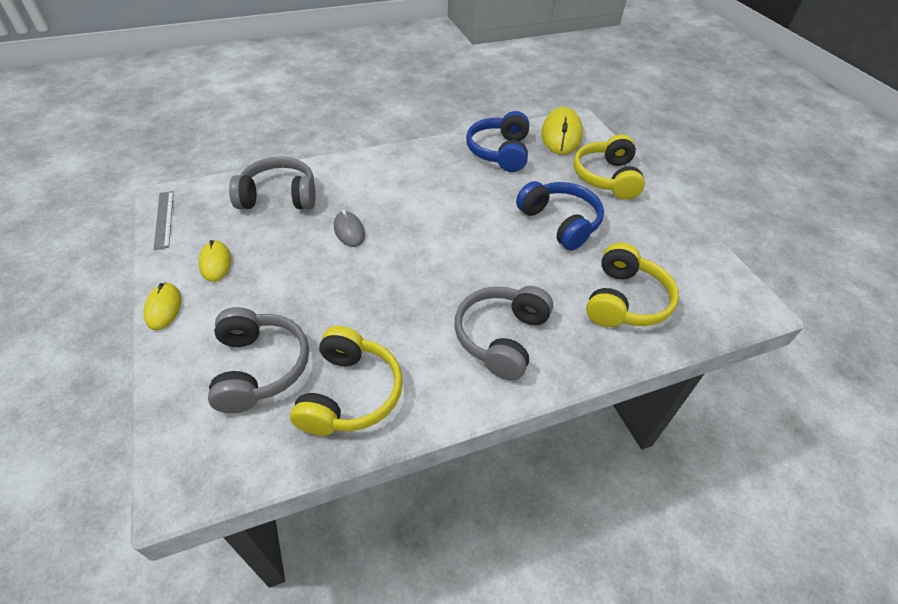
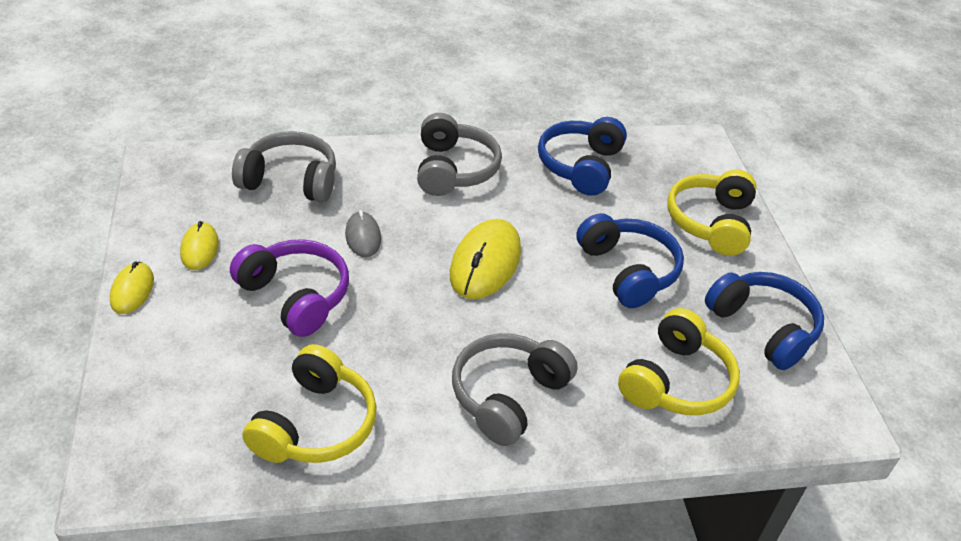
camera: 10 degrees right, 5 degrees down
(164, 219) = (152, 186): grey ruler -> none
(259, 367) = (222, 376): grey headphones -> grey headphones (453, 169)
(306, 288) = (295, 296): none -> purple headphones
(561, 135) = (670, 155): yellow mouse -> yellow mouse (485, 263)
(672, 248) = (763, 328): none -> blue headphones

